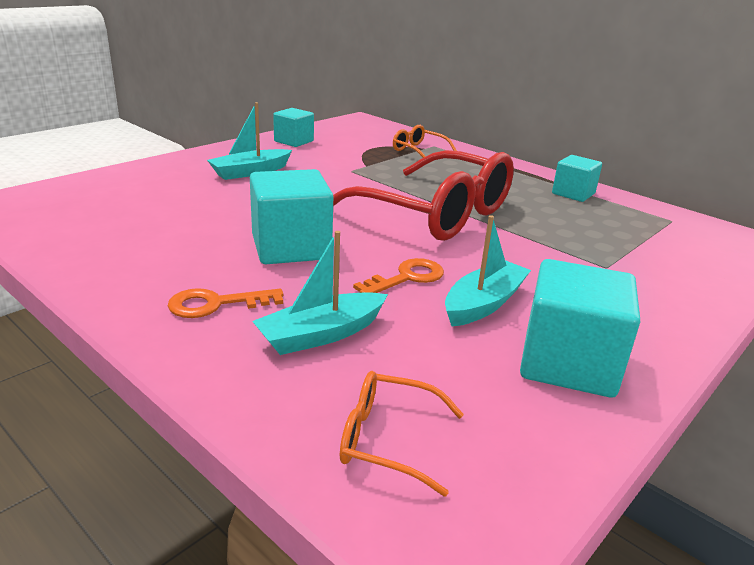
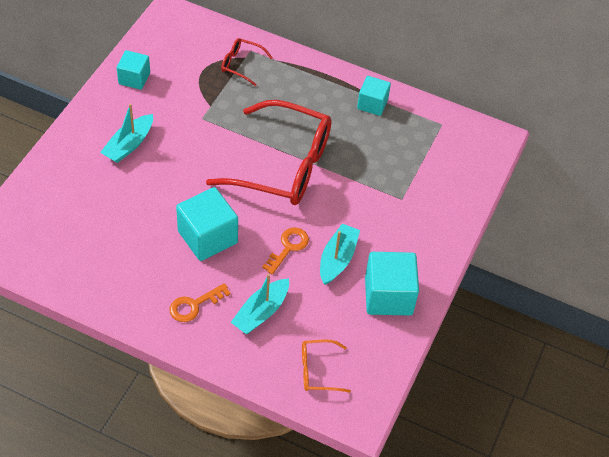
camera: 20 degrees left, 25 degrees up
(418, 151) = (241, 64): orange glasses -> red glasses

